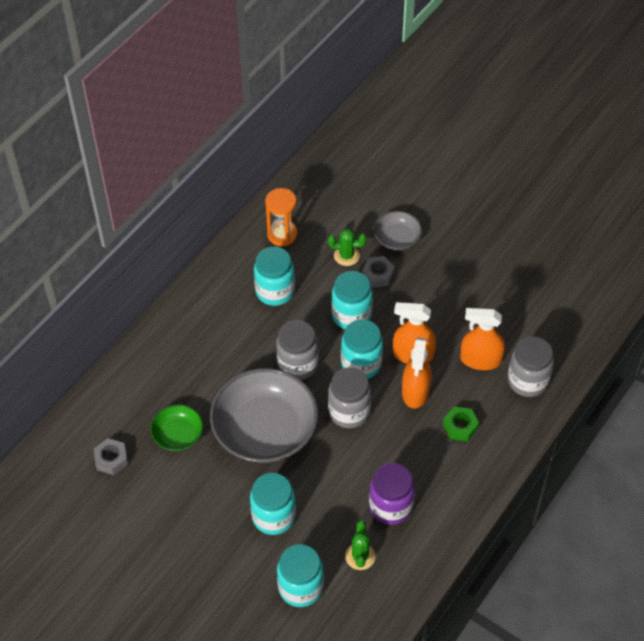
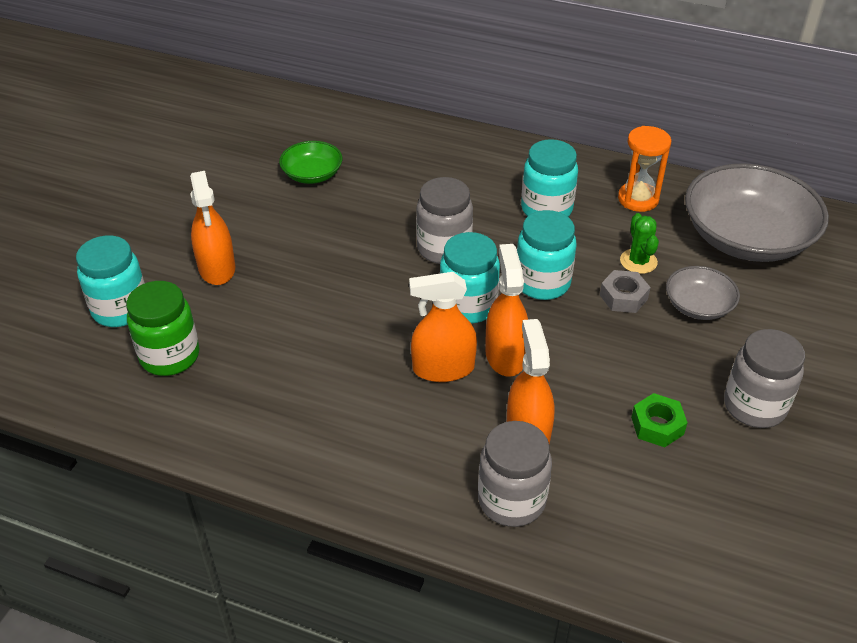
camera: 75 degrees right, 10 degrees down
(111, 459) = (268, 136): grey nut -> none
(265, 430) = (338, 239): grey bowl -> grey bowl (746, 237)
(273, 516) = (217, 268): turquoise jar -> orange spray bottle
(349, 412) = (388, 307): grey jar -> grey jar (754, 406)
(360, 556) = (170, 356): green cactus -> green jar
(390, 506) = (250, 373): purple jar -> none
(460, 426) = (400, 428): green nut -> green nut (657, 425)

